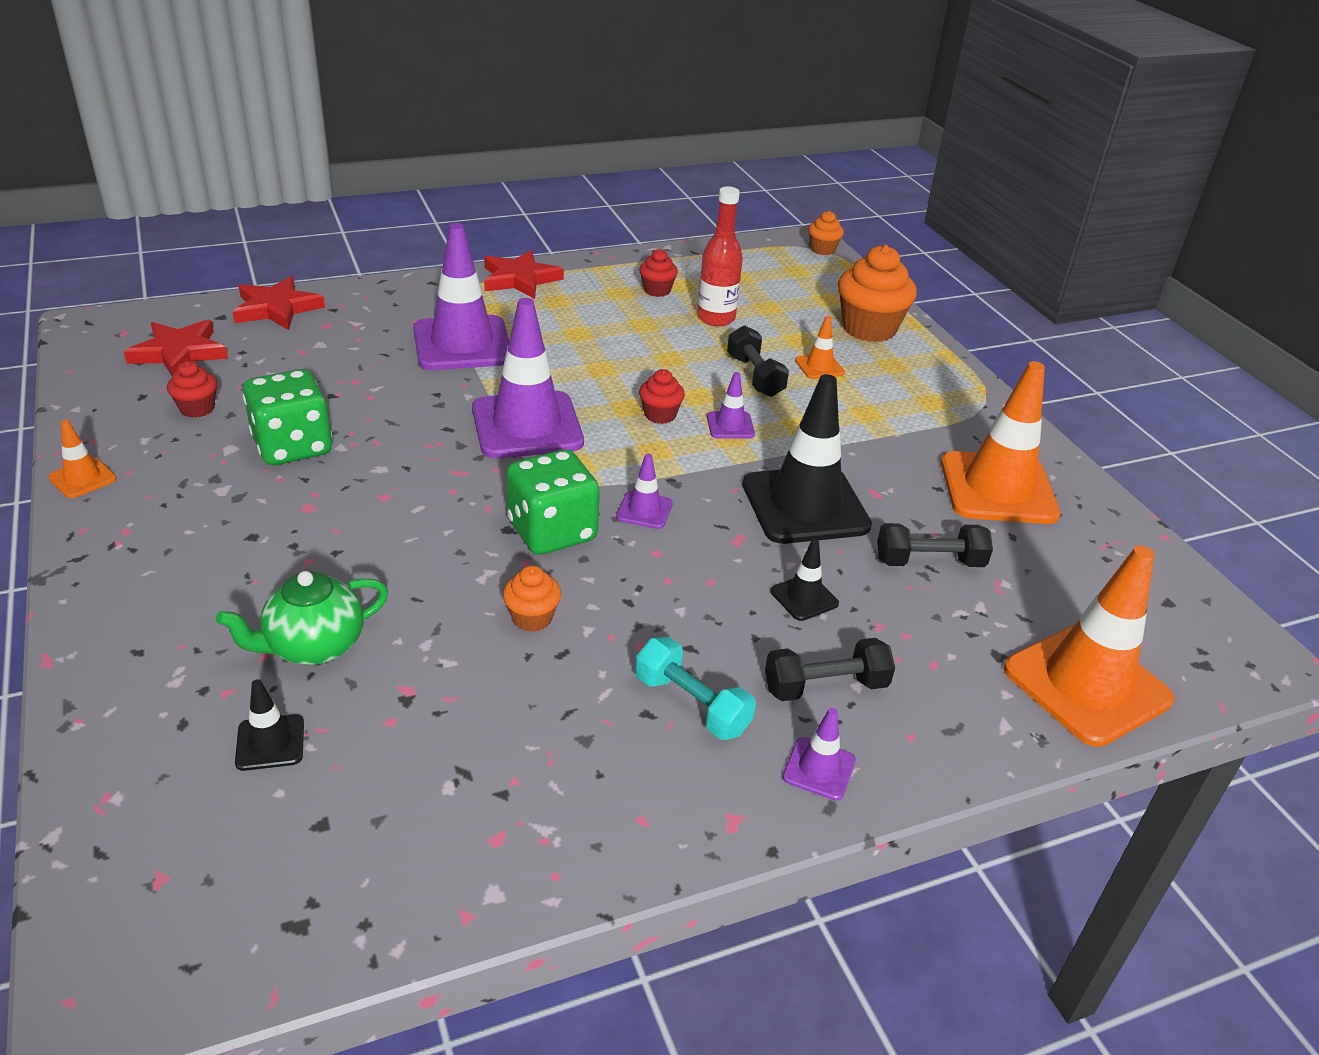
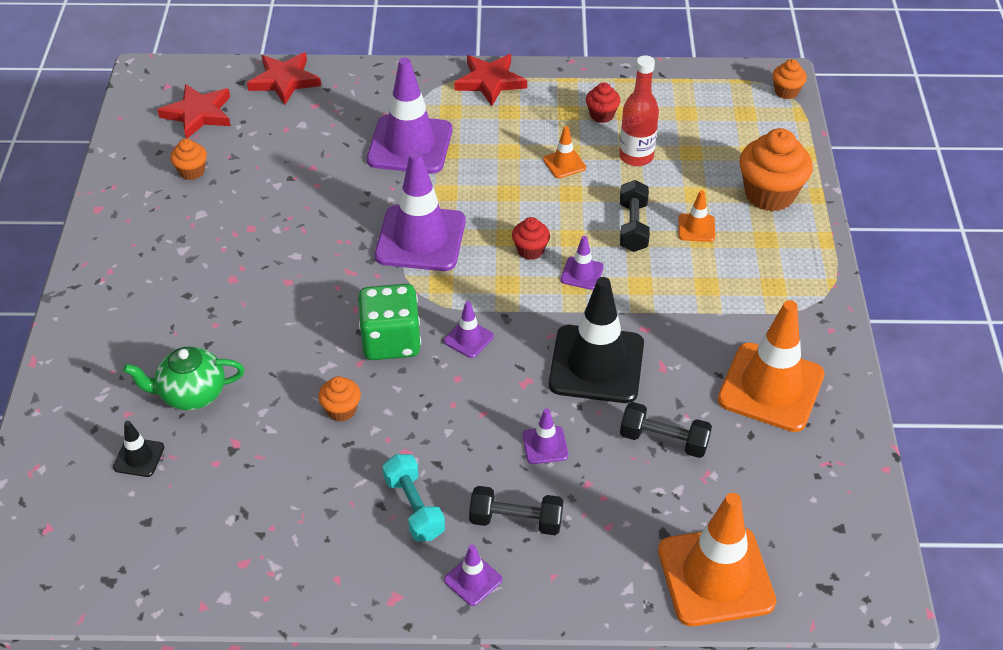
camera: 25 degrees right, 10 degrees up
(82, 478) = (97, 219): orange traffic cone -> orange traffic cone (564, 163)
(197, 408) = (192, 171): red cupcake -> orange cupcake
(293, 446) = (243, 221): green dice -> none
(804, 597) = (545, 445): black traffic cone -> purple traffic cone

